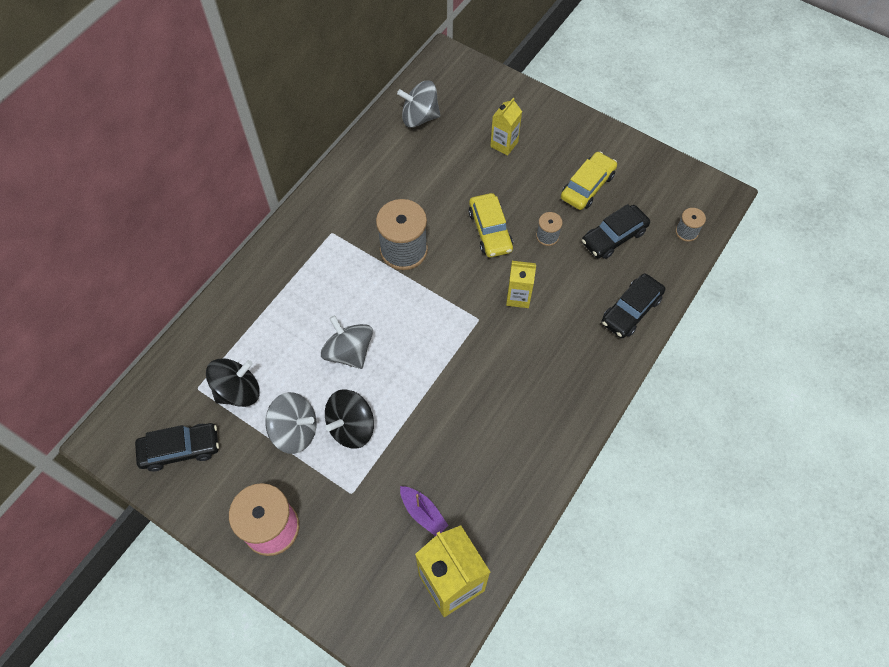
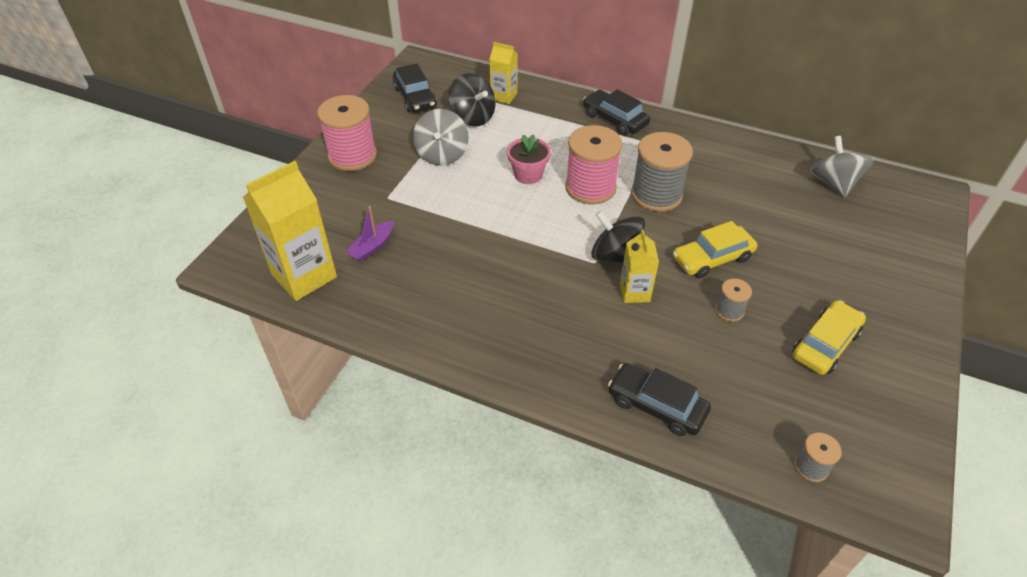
camera: 80 degrees right, 15 degrees down
(349, 352) = (528, 174): grey spinning top -> pink flower pot
(351, 427) = (452, 187): black spinning top -> black spinning top (615, 255)
(381, 301) = (590, 188): none -> pink spool
(504, 144) = (841, 257): yellow carton -> yellow carton (504, 96)
(587, 186) = (825, 344): yellow car -> yellow car turned 75 degrees counterclockwise
(613, 237) = (760, 379): black car -> black car (615, 119)

